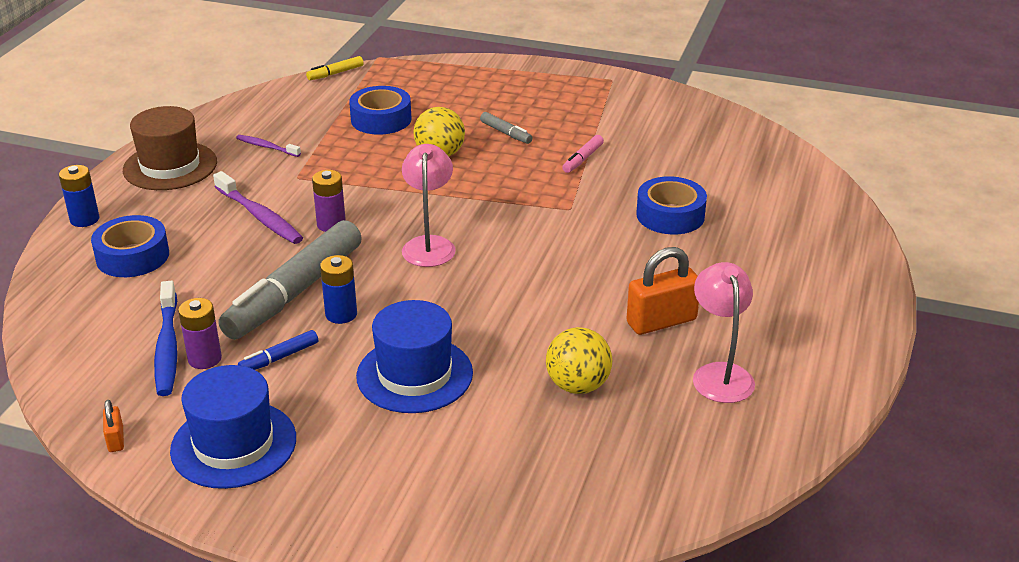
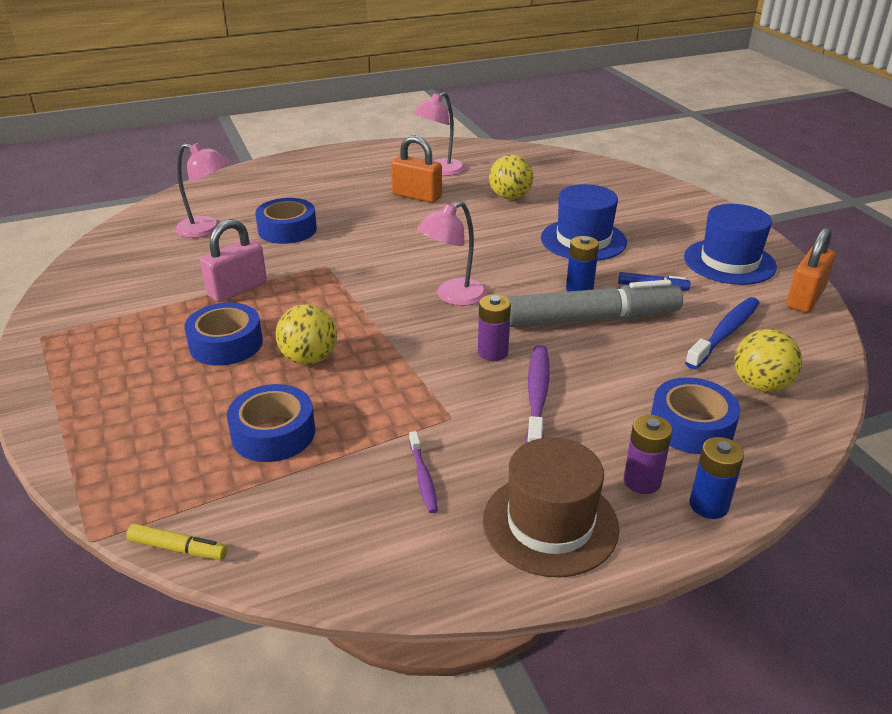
camera: 130 degrees left, 0 degrees up
(101, 315) = (760, 385): none -> yellow ball
(116, 439) = (805, 298): orange padlock -> orange padlock, size x2.04
(204, 359) = (704, 312): purple battery -> purple battery (642, 481)
(506, 133) = (226, 344): grey marker -> blue tape
(582, 159) = (237, 289): pink marker -> pink padlock
(722, 178) = (207, 229): none -> pink lamp

